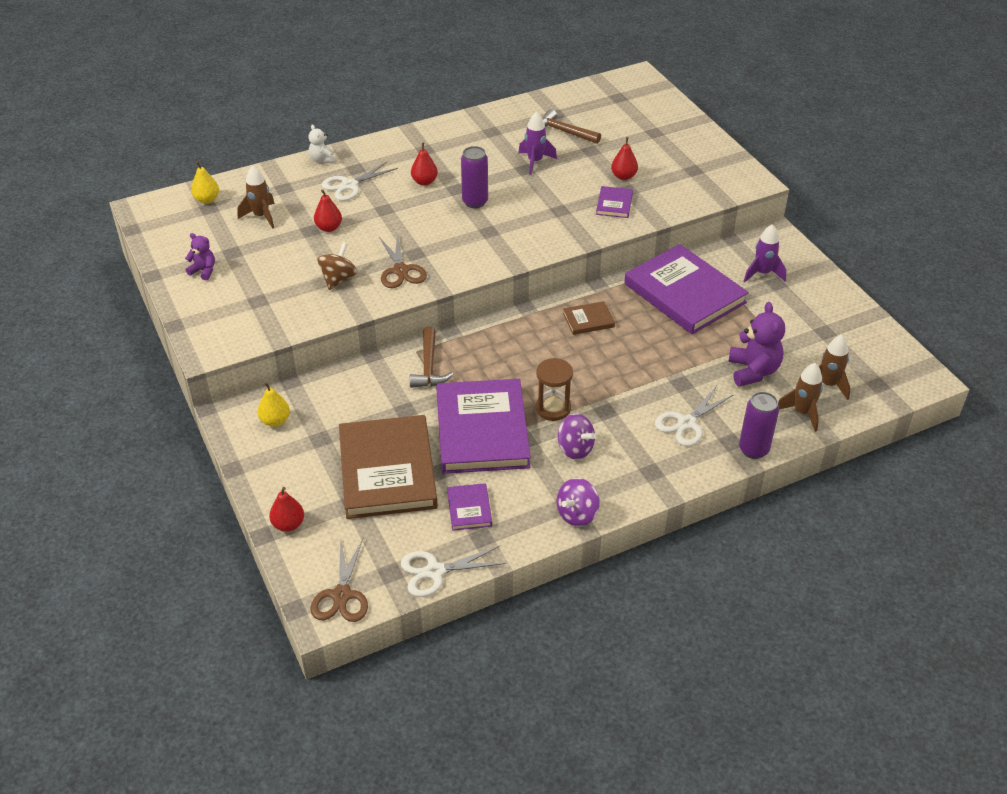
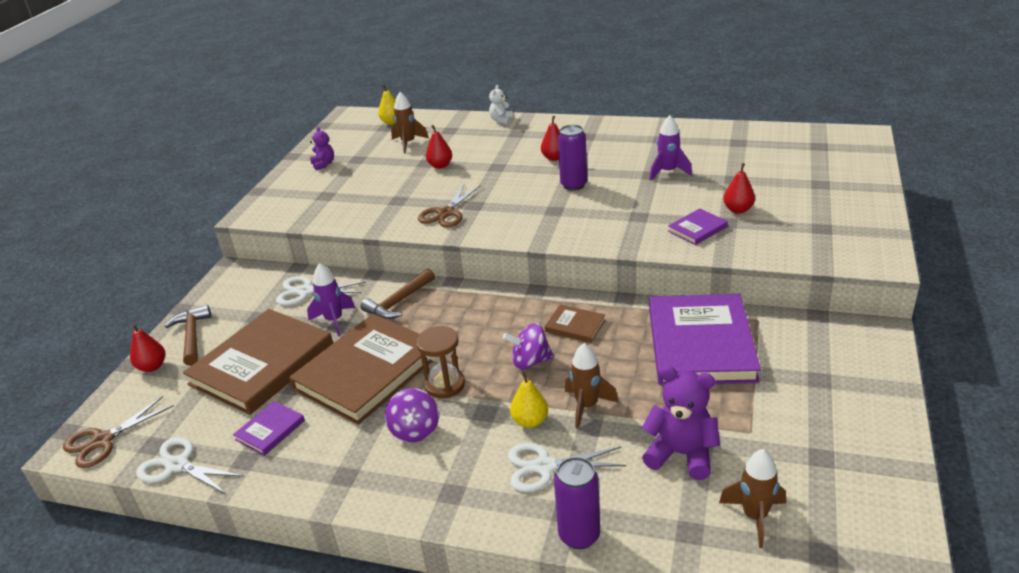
camera: 45 degrees right, 10 degrees down
(275, 421) = (250, 290): yellow pear -> yellow pear (530, 421)
(338, 279) = (395, 202): brown spinning top -> none
(349, 185) = (496, 143): white scissors -> white scissors (306, 291)
(482, 430) = (367, 372): purple book -> brown book
(563, 132) = (727, 157): brown hammer -> brown hammer (192, 336)
(577, 514) = (338, 490): purple spinning top -> purple spinning top (530, 362)
(753, 371) = (681, 454): purple teddy bear -> purple teddy bear turned 105 degrees counterclockwise
(762, 273) = (814, 363): purple rocket -> purple rocket (334, 321)
(802, 413) = (684, 529): brown rocket -> brown rocket (586, 406)

